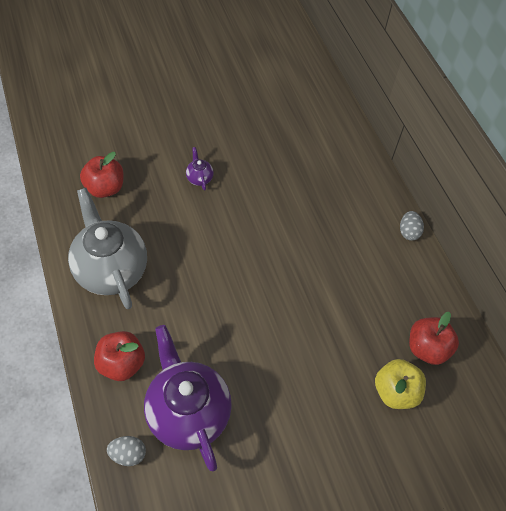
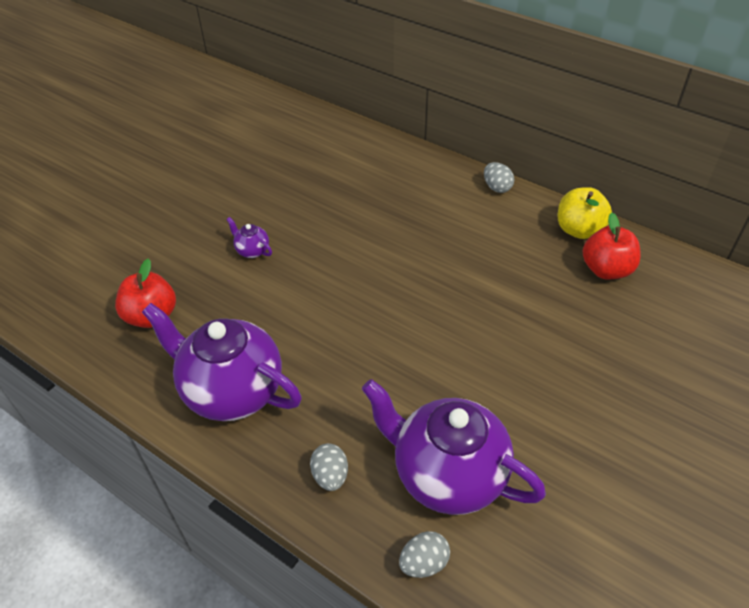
camera: 30 degrees left, 10 degrees down
(111, 270) = (232, 391): grey teapot -> purple teapot
(121, 364) = (330, 475): red apple -> grey egg
(395, 391) = (617, 322): yellow apple -> yellow apple (579, 230)

